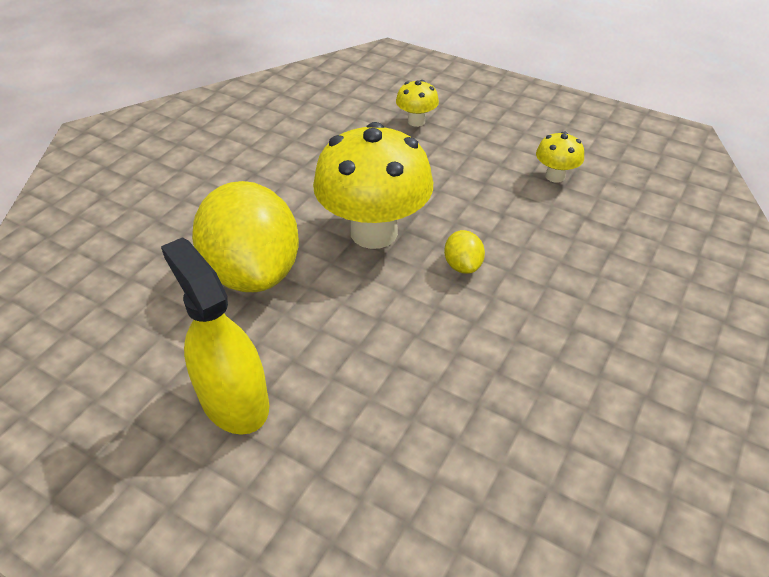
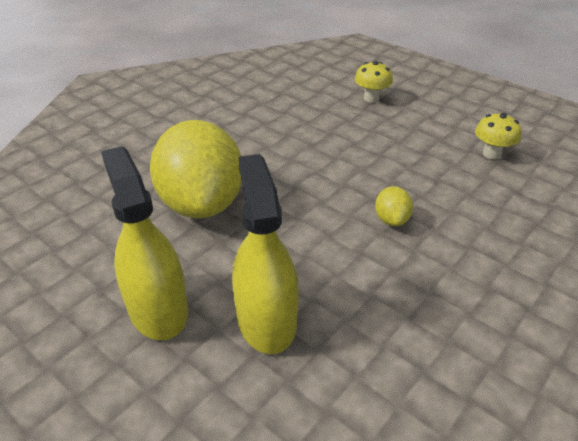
camera: 10 degrees right, 5 degrees down
(352, 395) = (266, 320): none -> yellow spray bottle
(374, 232) = (315, 183): yellow mushroom -> none

